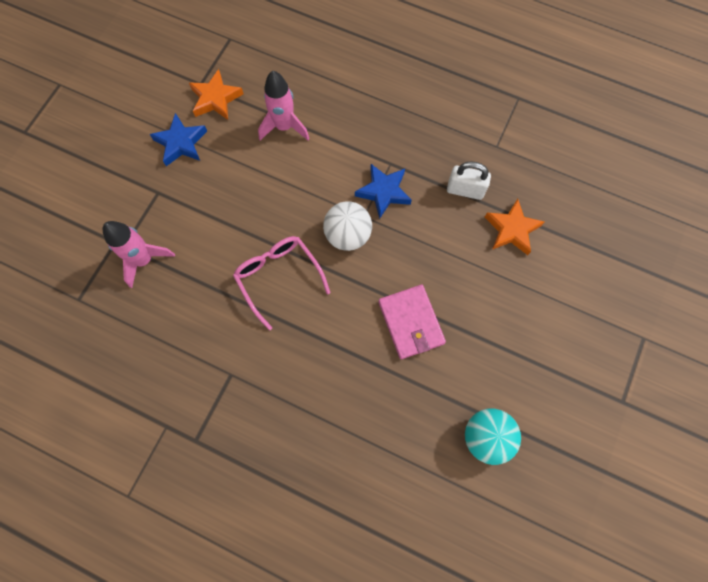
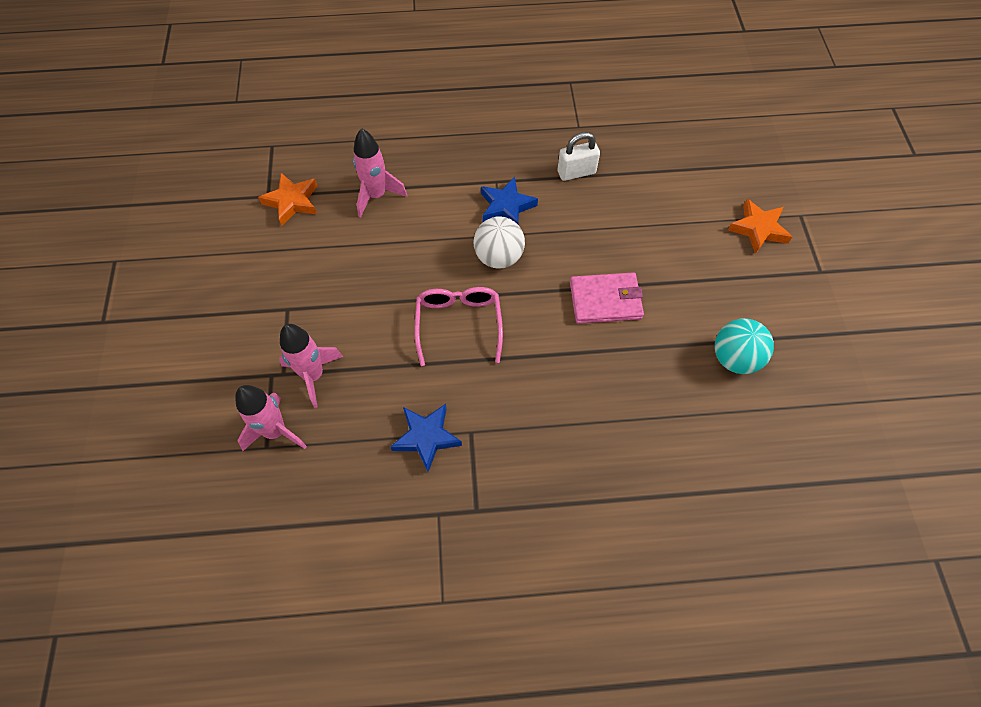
camera: 30 degrees left, 10 degrees down
(91, 290) = (275, 431): none -> pink rocket
(181, 143) = (282, 255): blue star -> blue star (426, 437)
(278, 277) = (459, 324): pink glasses -> pink glasses turned 60 degrees clockwise
(411, 322) = (605, 300): pink wallet -> pink wallet turned 45 degrees counterclockwise
(512, 230) = (637, 184): orange star -> orange star (758, 229)

